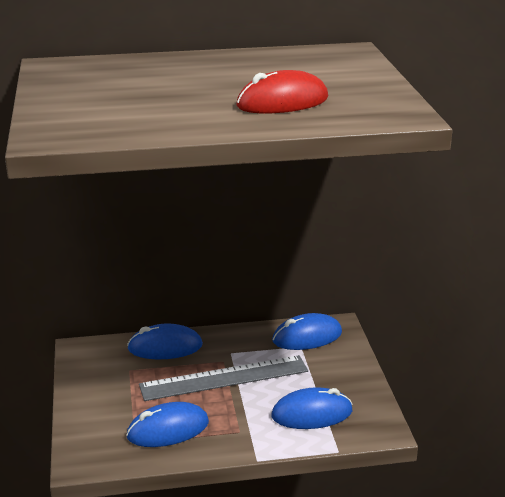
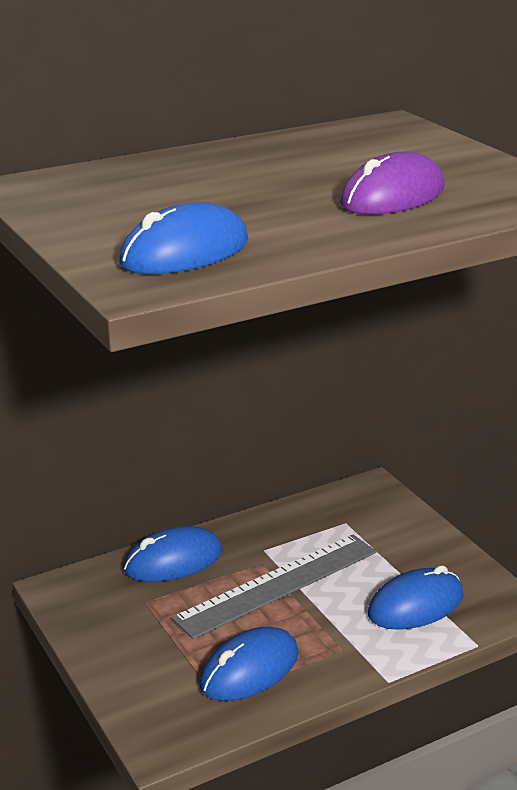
camera: 20 degrees left, 0 degrees up
(282, 102) = (392, 196): red mouse -> purple mouse
(307, 337) = (346, 509): blue mouse -> blue mouse (185, 252)

